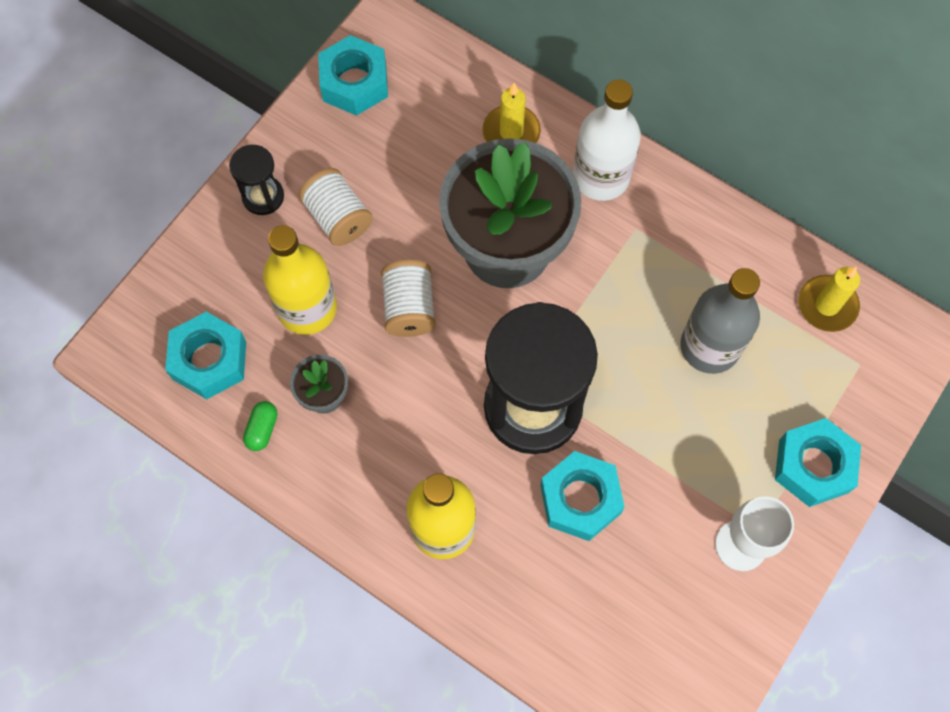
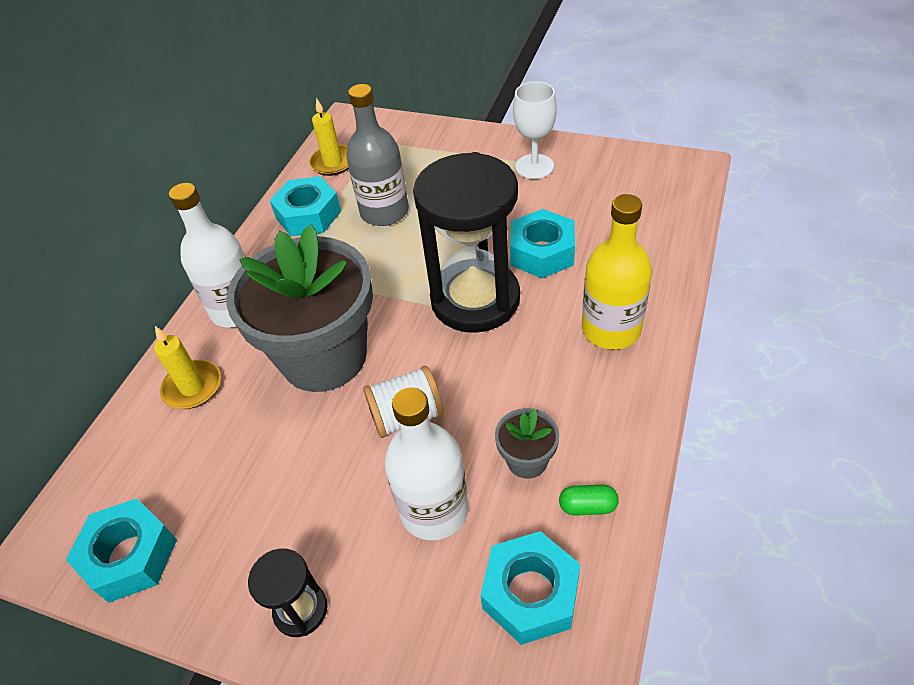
camera: 100 degrees left, 20 degrees down
(307, 308) = (434, 510): yellow bottle -> white bottle
(338, 217) = (316, 515): white spool -> none
(813, 466) = (460, 147): turquoise nut -> turquoise nut (308, 215)

